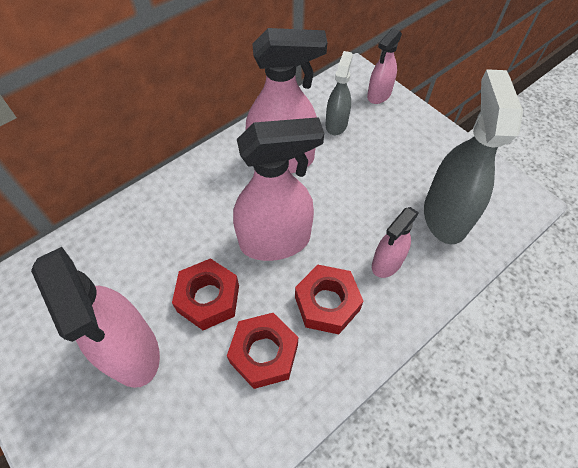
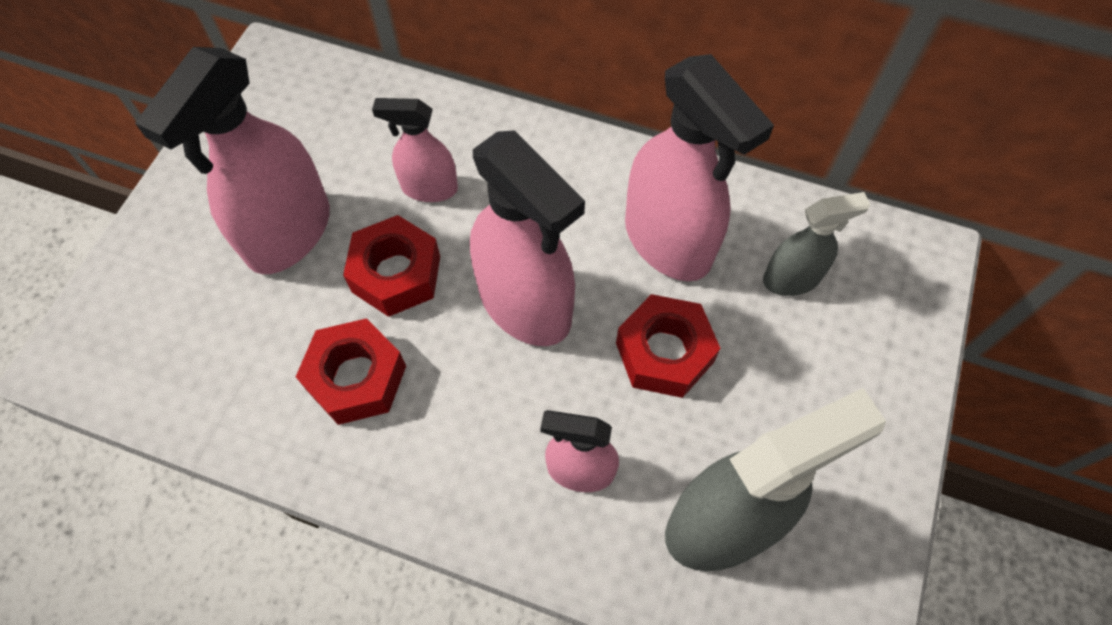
camera: 60 degrees right, 5 degrees up
(327, 303) = (467, 419): red nut -> red nut (664, 353)
(379, 95) = (906, 311): pink spray bottle -> pink spray bottle (429, 188)

